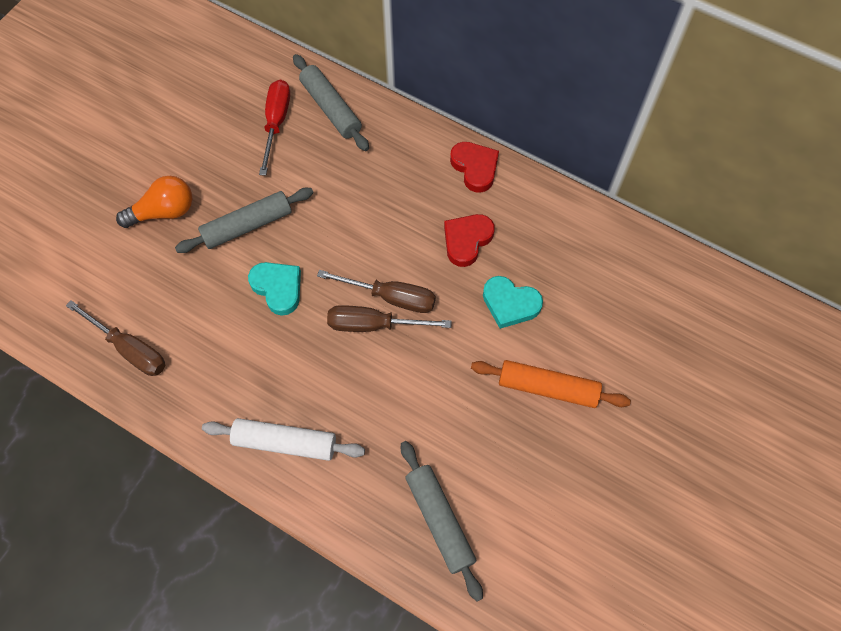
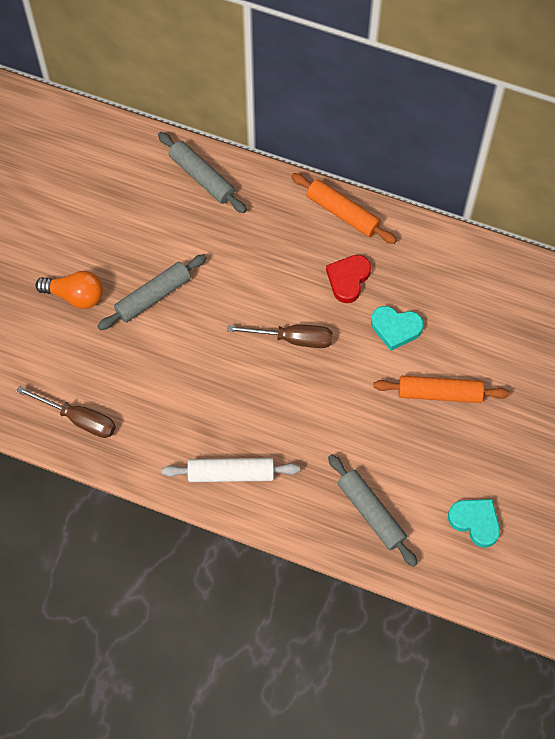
camera: 10 degrees left, 0 degrees up
(164, 212) = (75, 295): orange light bulb -> orange light bulb turned 45 degrees clockwise
(276, 123) = (155, 199): red screwdriver -> none
(278, 288) = (193, 347): turquoise heart -> turquoise heart (475, 522)
(374, 325) = (283, 365): brown screwdriver -> none
(475, 168) = (342, 213): red heart -> orange rolling pin

